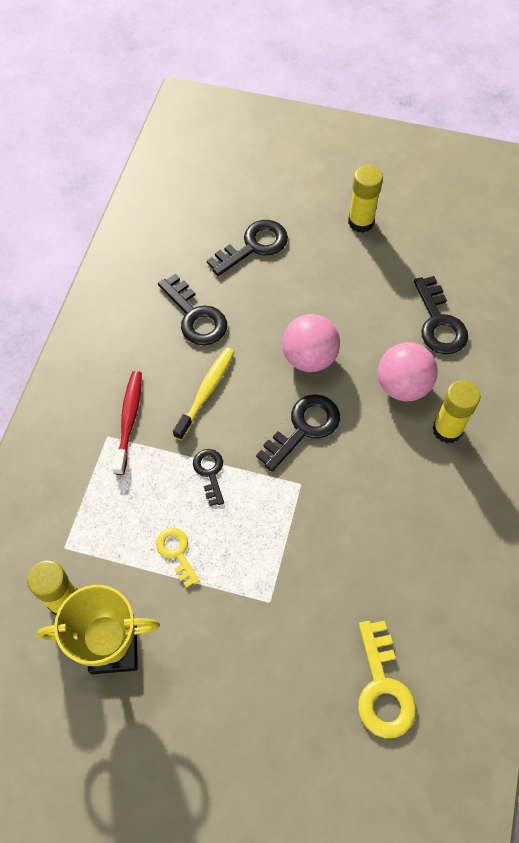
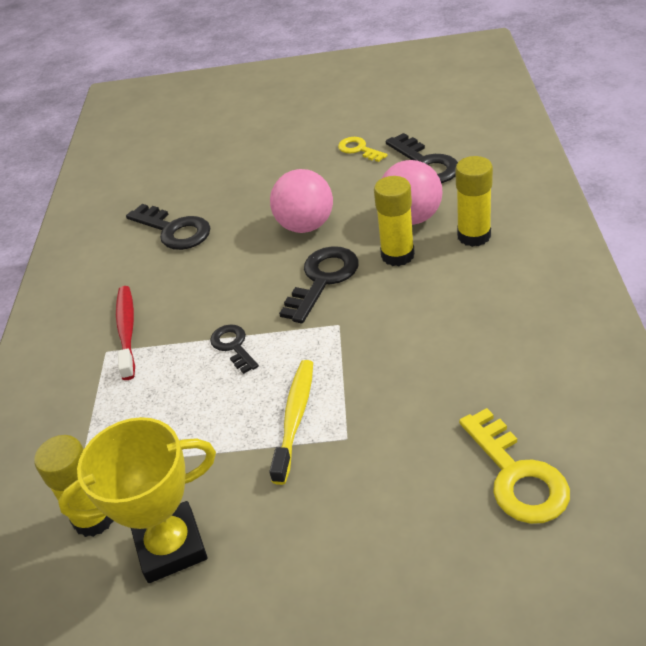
camera: 10 degrees left, 20 degrees down
(176, 552) = (219, 428): yellow key -> yellow key (359, 149)
(206, 392) = (206, 283): yellow toothbrush -> yellow toothbrush (295, 418)
(254, 246) = (216, 165): black key -> none
(361, 222) = (316, 121): yellow glue stick -> yellow glue stick (397, 255)

